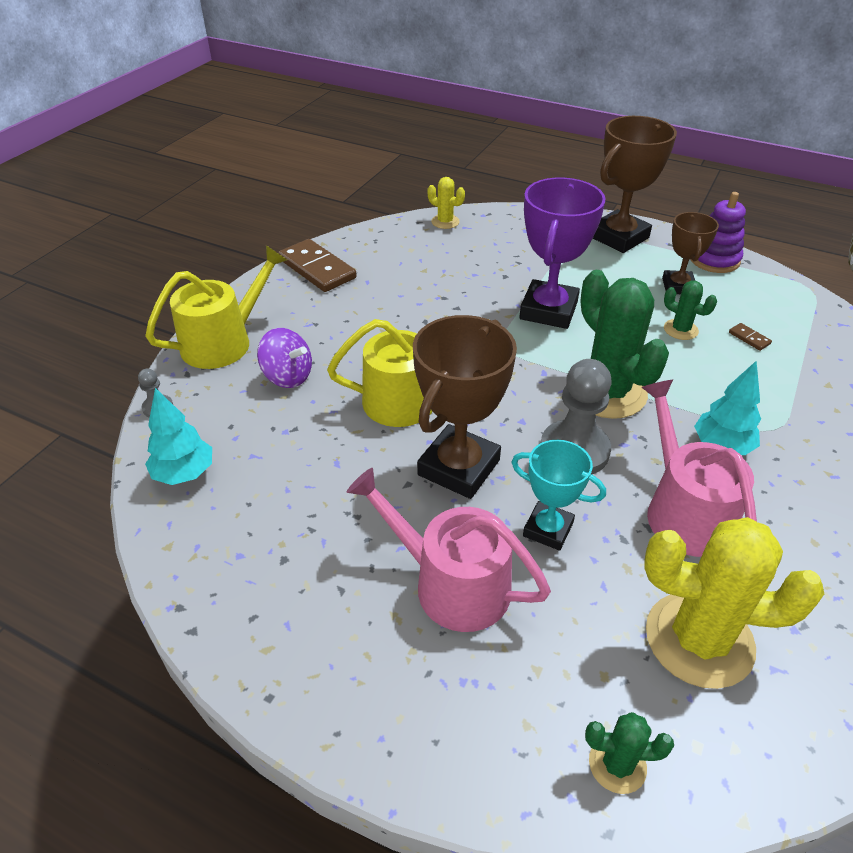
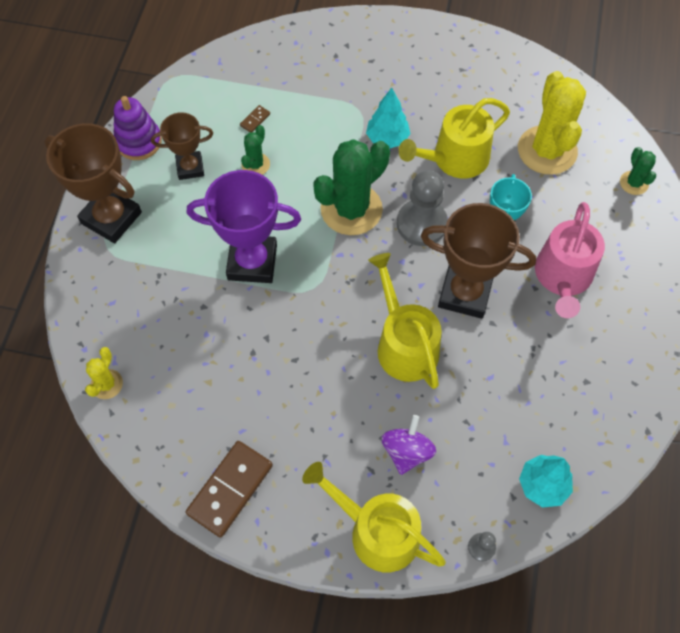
camera: 105 degrees left, 20 degrees up
(684, 511) = (455, 159): pink watering can -> yellow watering can

